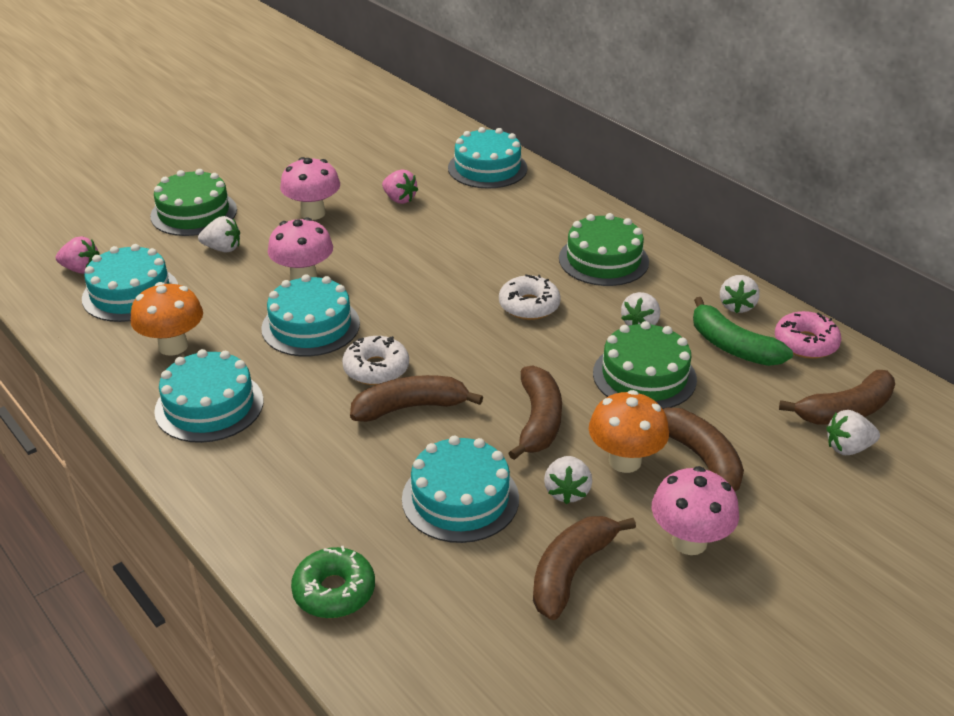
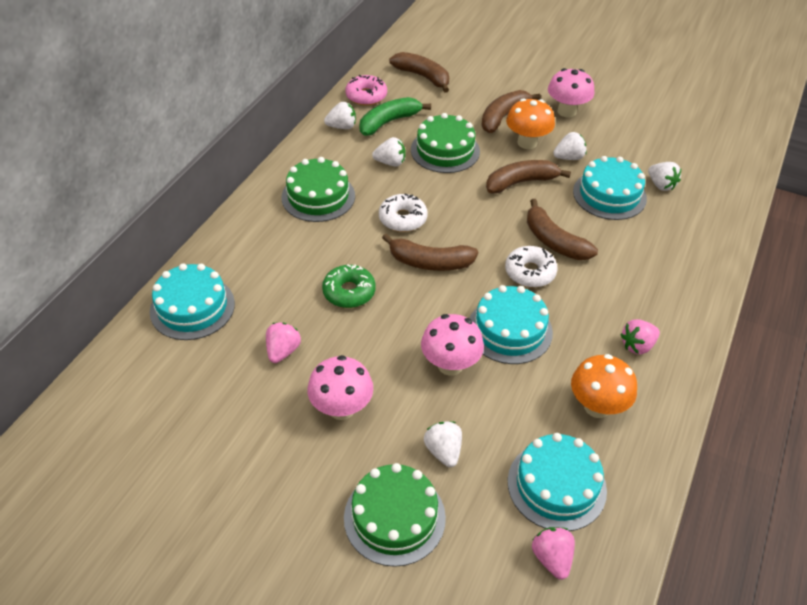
camera: 115 degrees left, 10 degrees up
(209, 406) = (637, 345): turquoise cake -> pink strawberry
(334, 591) = (713, 219): green donut -> green donut (349, 292)
(571, 571) = (621, 143): brown banana -> brown banana (430, 262)
(732, 346) = (389, 122): green banana -> green banana turned 150 degrees counterclockwise
(848, 448) = (454, 73): white strawberry -> white strawberry (661, 185)

